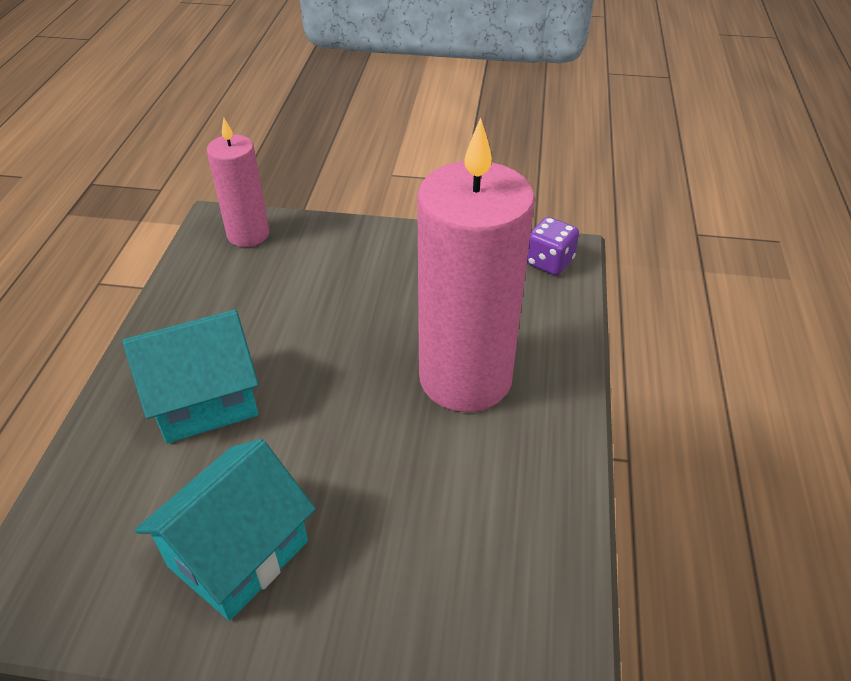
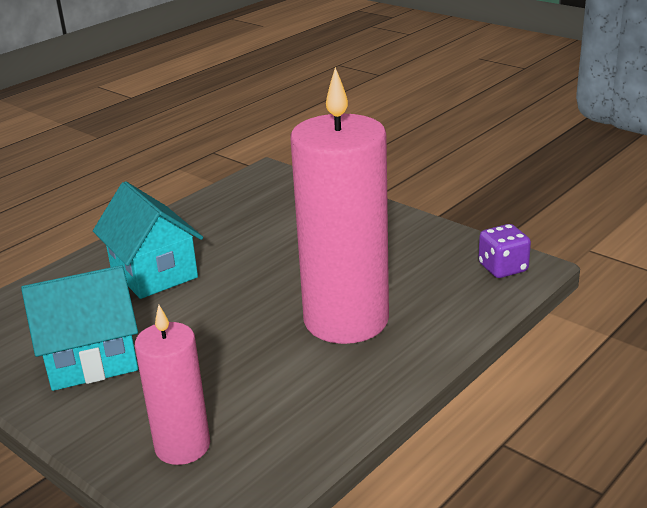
camera: 35 degrees right, 15 degrees down
(205, 401) = (154, 273): turquoise house -> turquoise house turned 45 degrees clockwise
(248, 234) = (280, 186): pink candle -> pink candle (182, 446)

